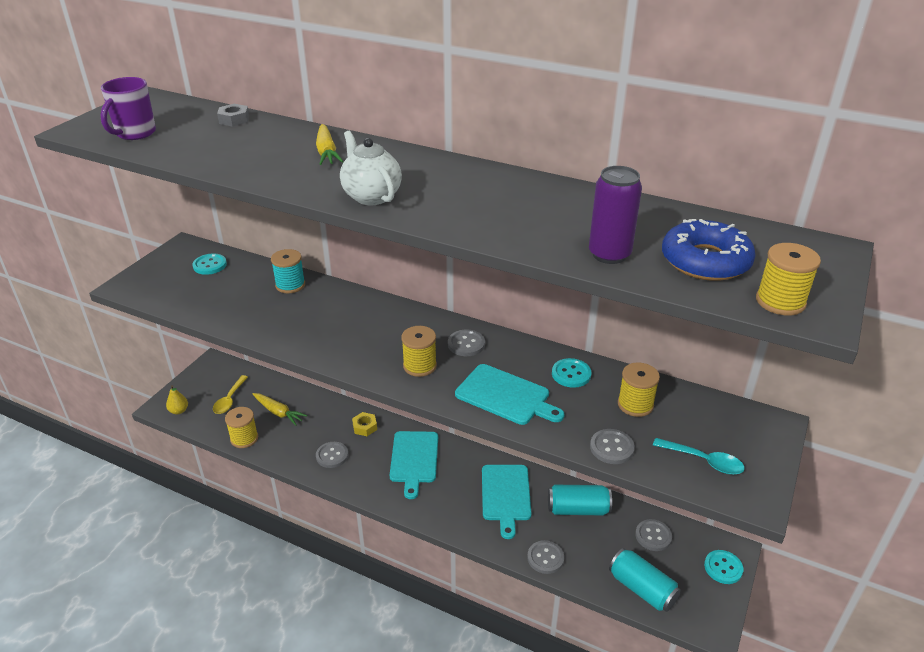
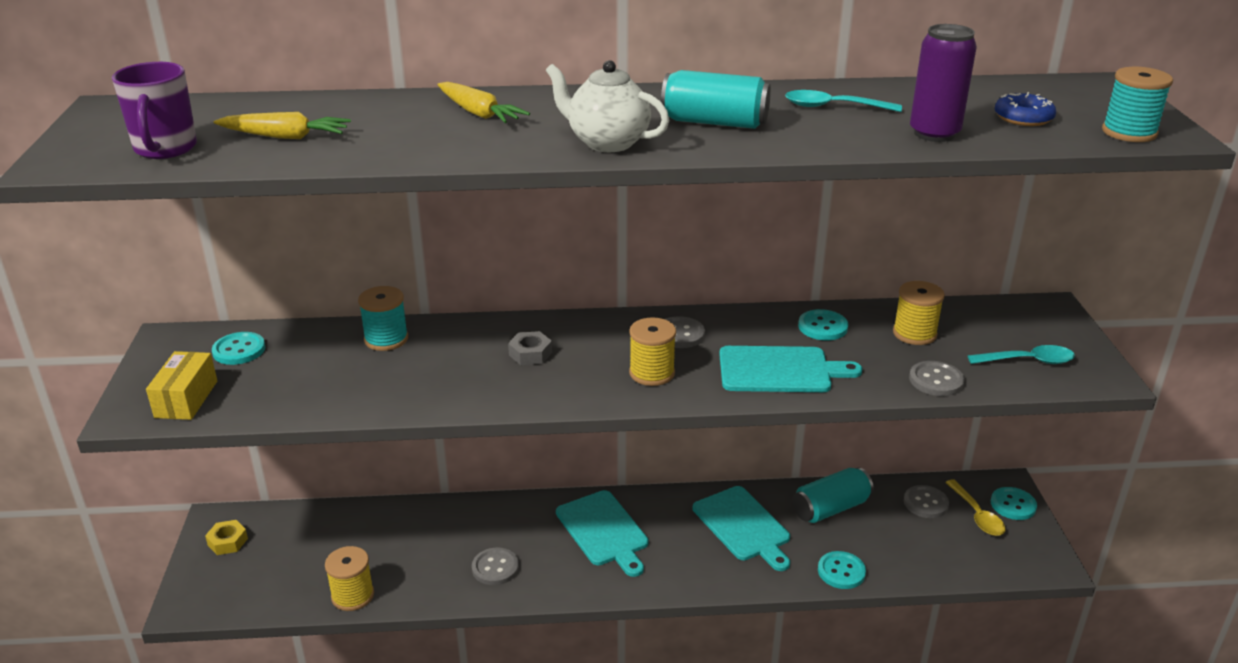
camera: 30 degrees left, 5 degrees down
(157, 287) = (186, 399): none -> yellow box
(179, 411) = (218, 600): yellow pear -> none
(229, 400) = (286, 557): yellow spoon -> yellow spoon (977, 515)
(234, 120) = (292, 106): grey nut -> grey nut (530, 354)
(278, 412) = (373, 546): yellow carrot -> yellow carrot (285, 137)
(365, 427) = (508, 519): yellow nut -> yellow nut (227, 542)
(545, 558) = (841, 571): grey button -> turquoise button
(565, 209) = (833, 107): none -> turquoise spoon
(642, 589) = (959, 558): turquoise can -> turquoise can (714, 122)
(705, 261) = (1023, 118): blue donut -> blue donut, size x0.58
(780, 301) = (1129, 132): yellow spool -> turquoise spool

